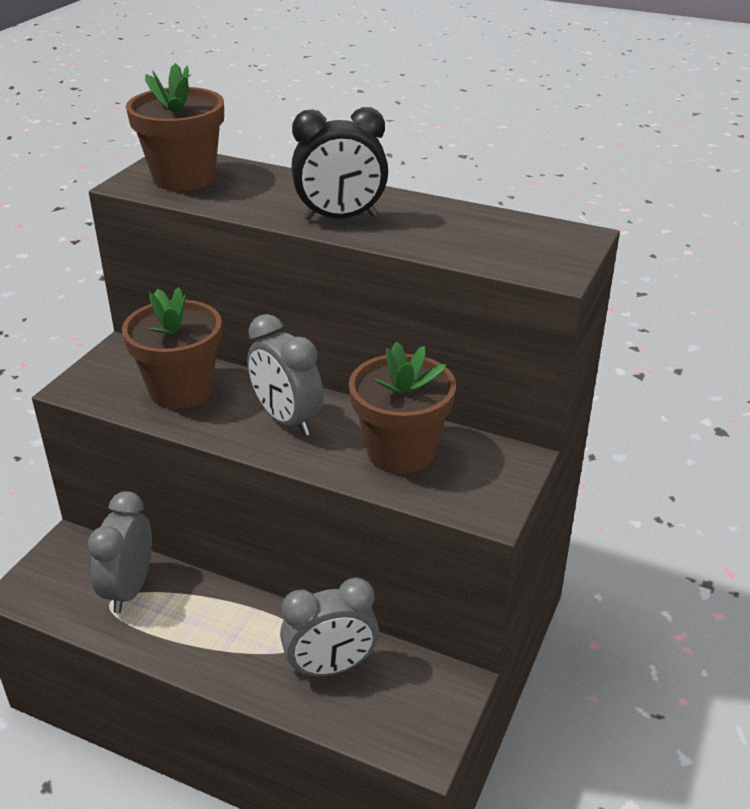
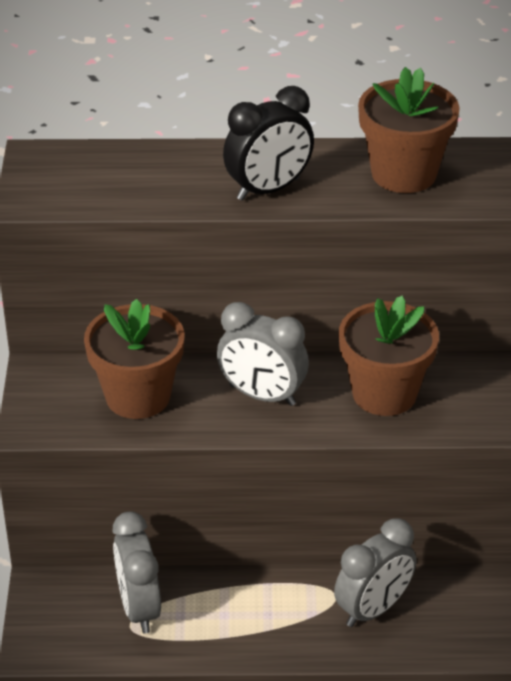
camera: 25 degrees left, 5 degrees up
(184, 178) = (75, 180): brown flower pot -> brown flower pot (403, 173)

